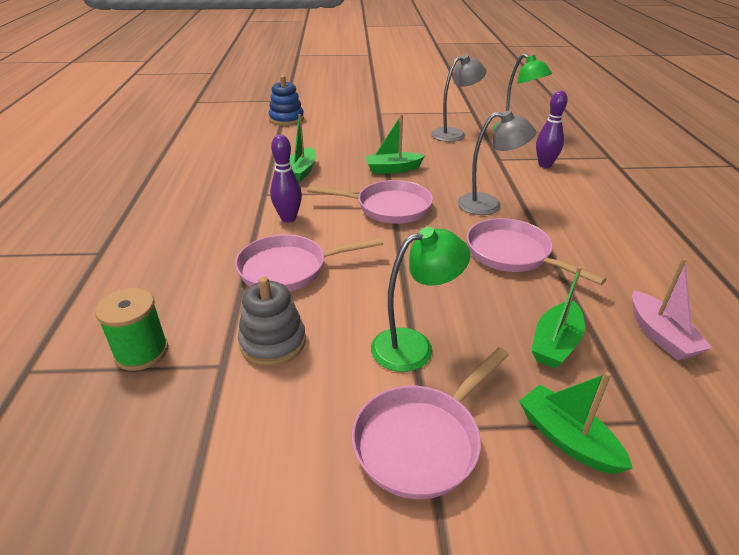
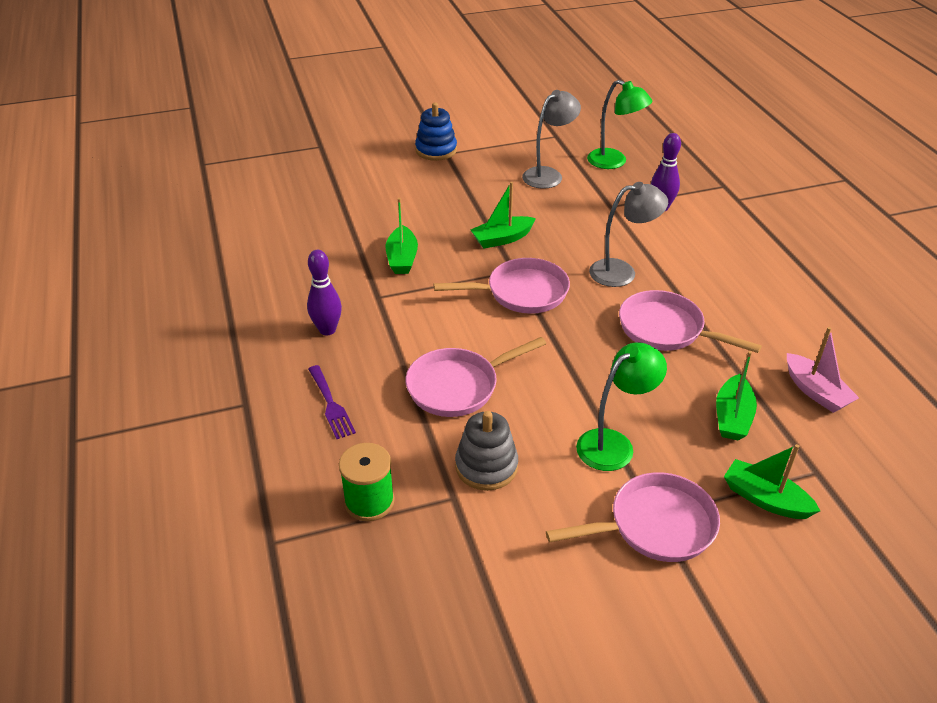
camera: 15 degrees left, 5 degrees up
(168, 265) = (331, 405): none -> purple fork
(286, 119) = (338, 178): blue stacking toy -> blue stacking toy (436, 150)
(288, 218) = (423, 325): purple bowling pin -> purple bowling pin (327, 330)
(421, 441) = (655, 525): pink pan -> pink pan turned 135 degrees counterclockwise

